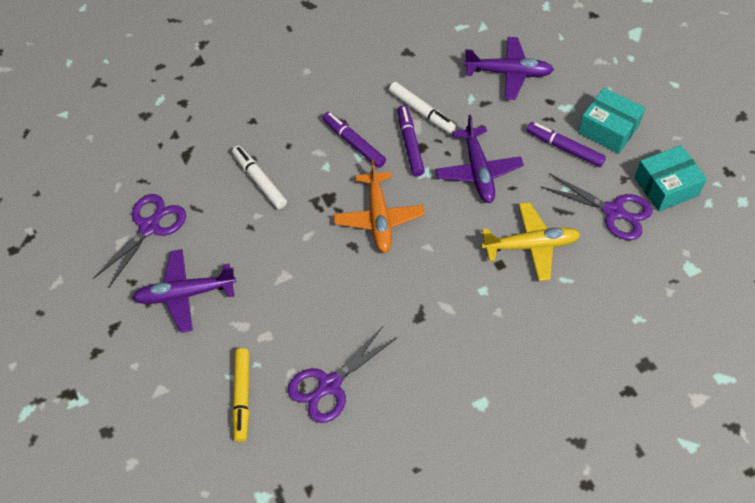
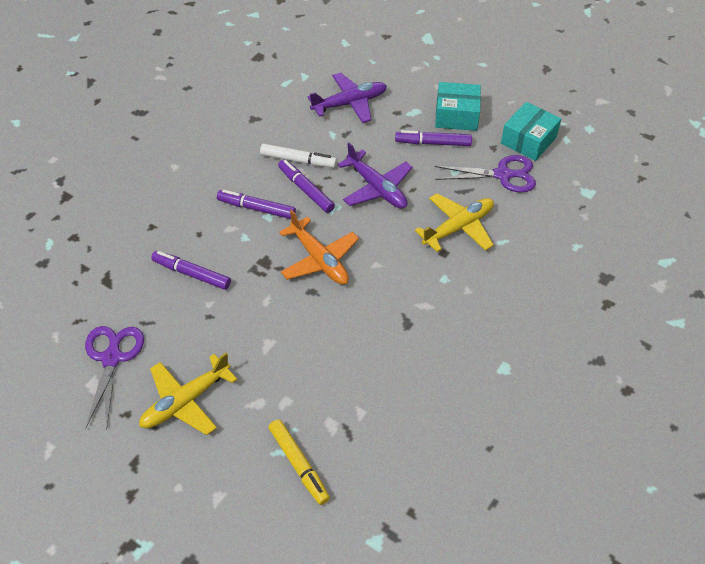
camera: 30 degrees left, 5 degrees down
(184, 294) = (185, 401): purple plane -> yellow plane
(259, 181) = (191, 274): white marker -> purple marker
(329, 386) = (370, 416): purple scissors -> none

